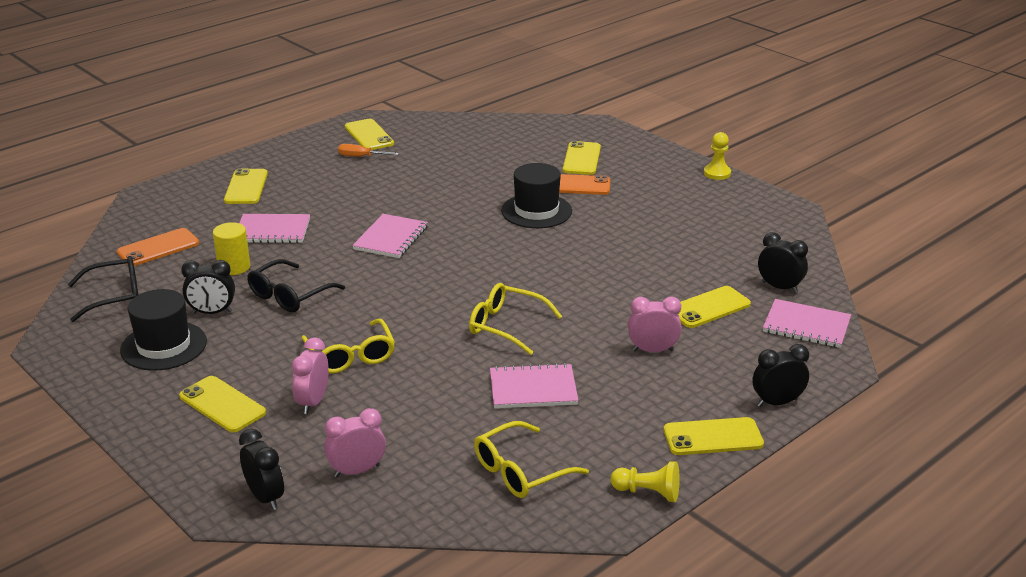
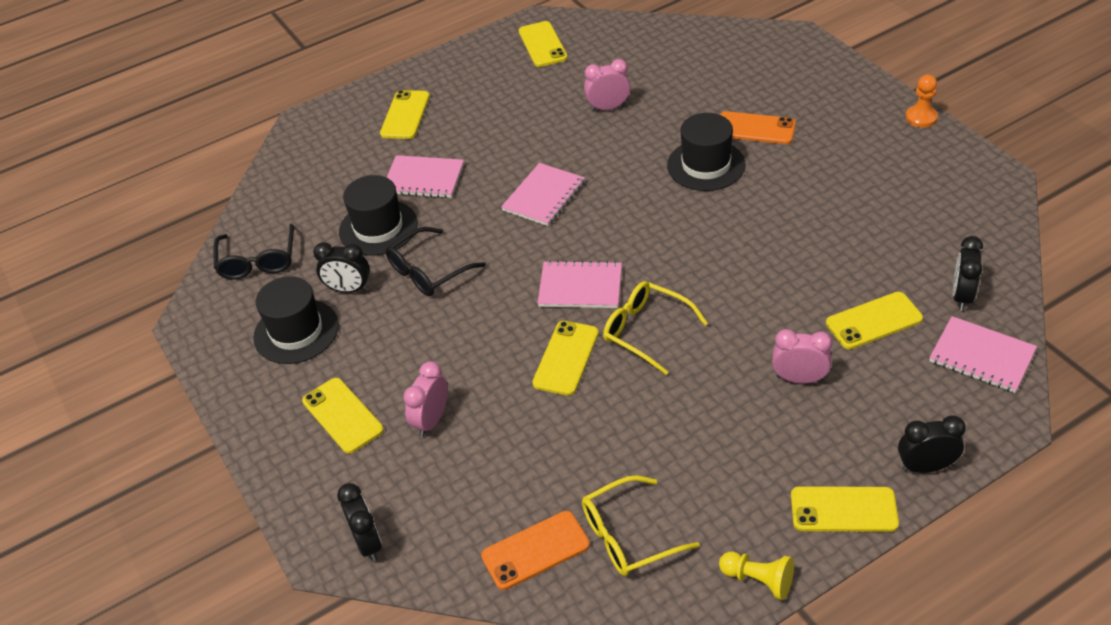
camera: 15 degrees right, 15 degrees up
(115, 297) = (258, 261): black glasses -> black glasses turned 90 degrees clockwise
(158, 248) = (307, 196): orange phone -> orange phone (535, 550)
(234, 267) = (378, 228): yellow cylinder -> black hat
(351, 356) = (478, 360): yellow glasses -> none
(357, 471) = (462, 517): pink clock -> pink clock (608, 107)
(361, 157) = (529, 76): orange screwdriver -> none
(533, 389) = (660, 422): pink notebook -> pink notebook (580, 287)
(582, 159) = (769, 89): yellow phone -> yellow phone (566, 358)
(717, 173) = (921, 117): yellow pawn -> orange pawn
(779, 287) = (961, 296): black clock -> black clock turned 120 degrees counterclockwise

